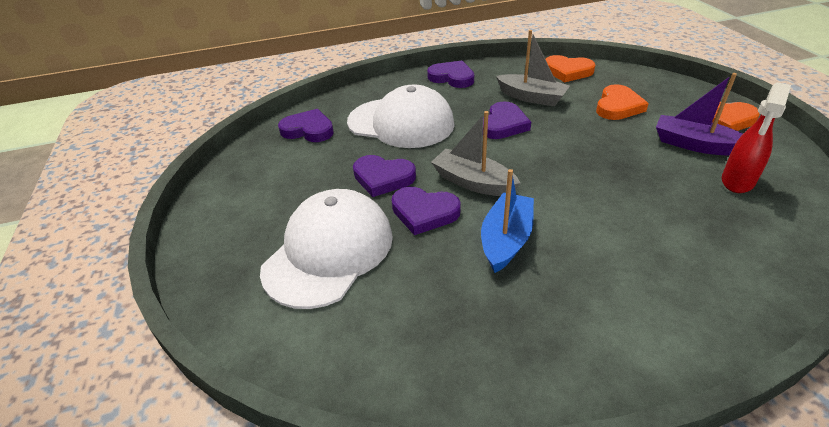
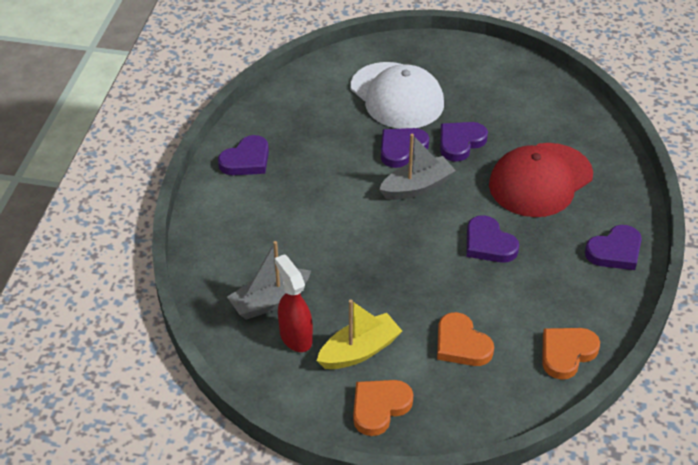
camera: 115 degrees right, 5 degrees up
(308, 130) = (568, 122): purple heart -> purple heart (246, 160)
(401, 123) = (540, 180): white cap -> red cap
(506, 240) = (342, 175): blue boat -> none
(531, 97) = (526, 290): grey boat -> grey boat (270, 301)
(694, 145) = (359, 351): purple boat -> yellow boat

